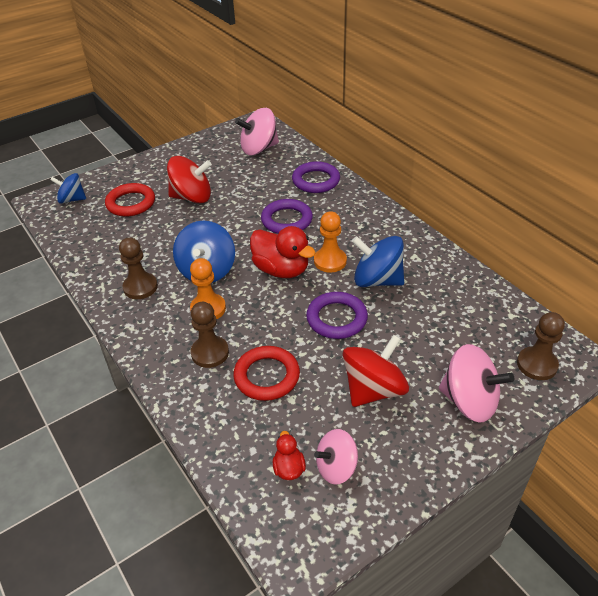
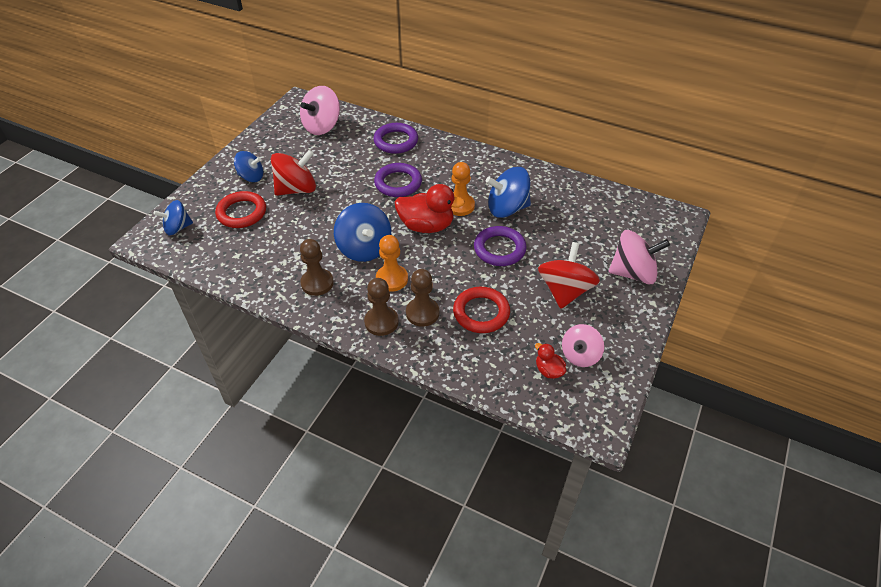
camera: 30 degrees left, 5 degrees up
(164, 175) = (251, 177): none -> blue spinning top
(537, 365) = (657, 231): brown pawn -> brown pawn (381, 322)

